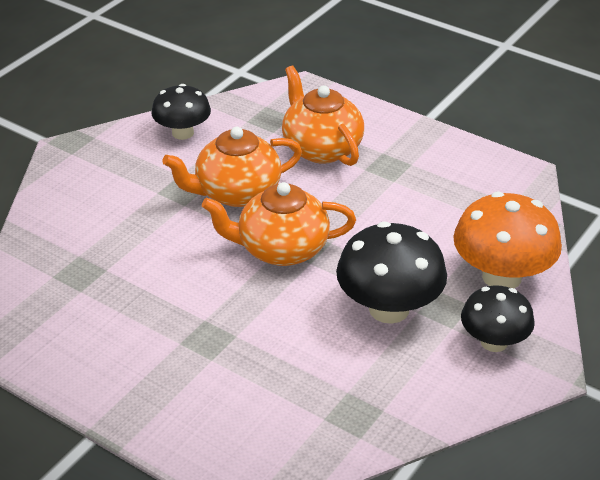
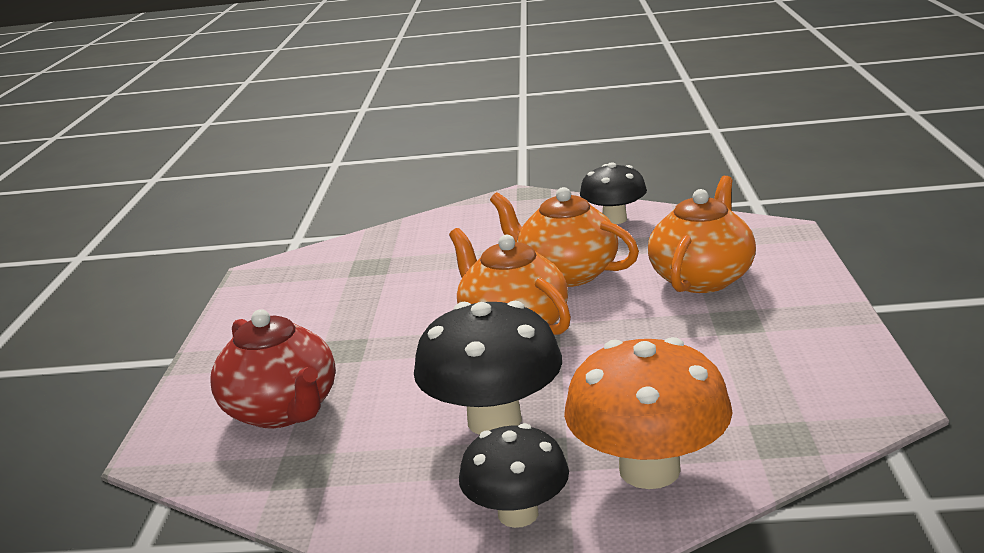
camera: 60 degrees right, 15 degrees down
(264, 399) = (283, 410): none -> red teapot

